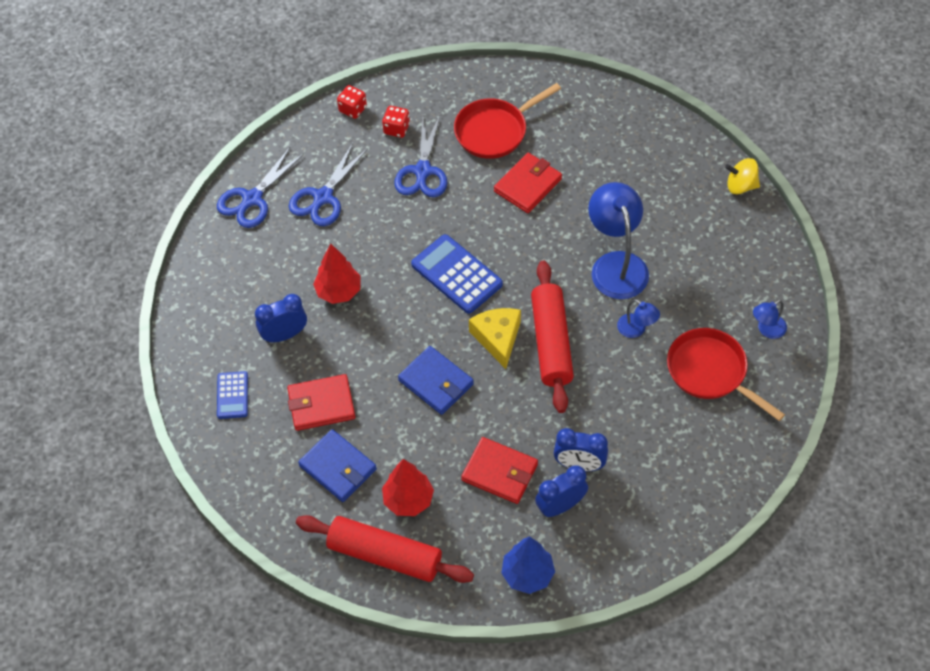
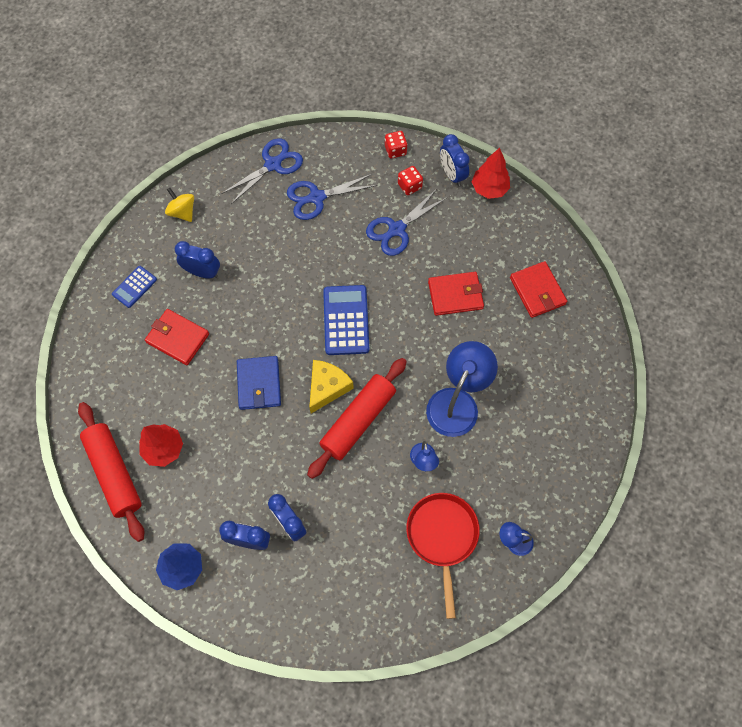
camera: 40 degrees right, 10 degrees up
(252, 199) = (273, 164): blue scissors -> blue scissors turned 150 degrees clockwise
(338, 291) = (262, 270): red tree -> red tree (489, 189)
(338, 467) = (145, 389): blue wallet -> none
(423, 93) = (452, 174): none -> blue clock
(494, 131) = (472, 238): red pan -> none
(499, 472) = (236, 481): red wallet -> red wallet (537, 291)
(740, 186) = (605, 418): yellow spinning top -> yellow spinning top (182, 212)

